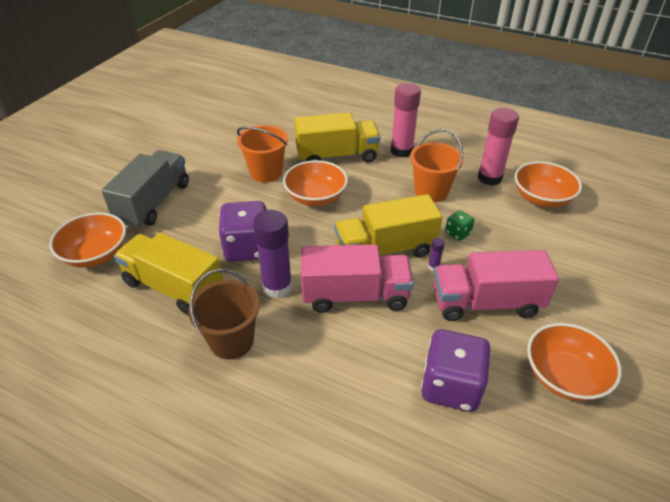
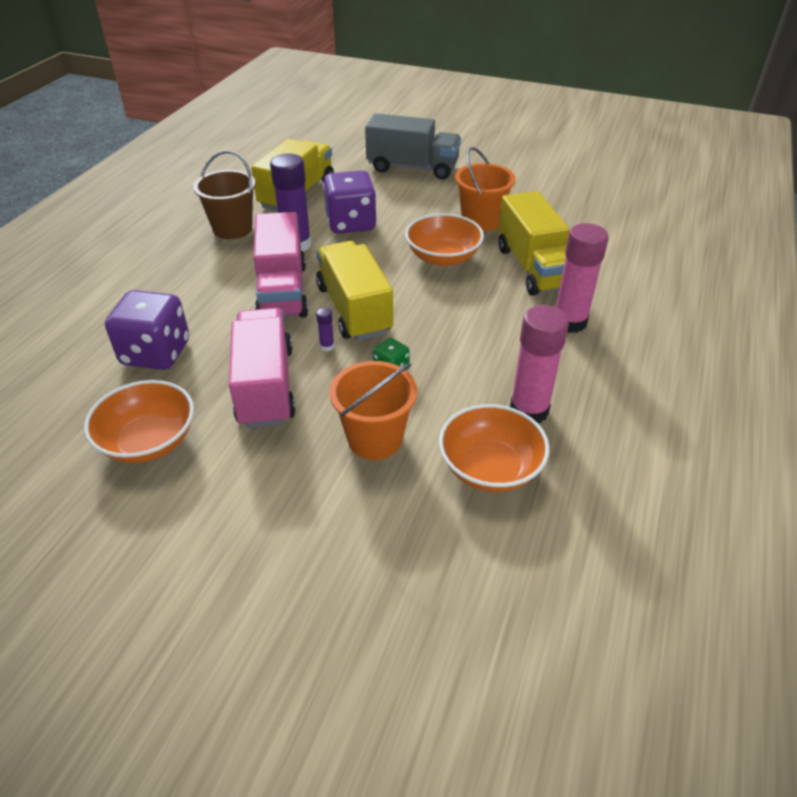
camera: 85 degrees right, 0 degrees up
(96, 254) = (338, 155): orange bowl -> none
(431, 191) = (477, 348): orange bucket -> orange bucket (375, 439)

